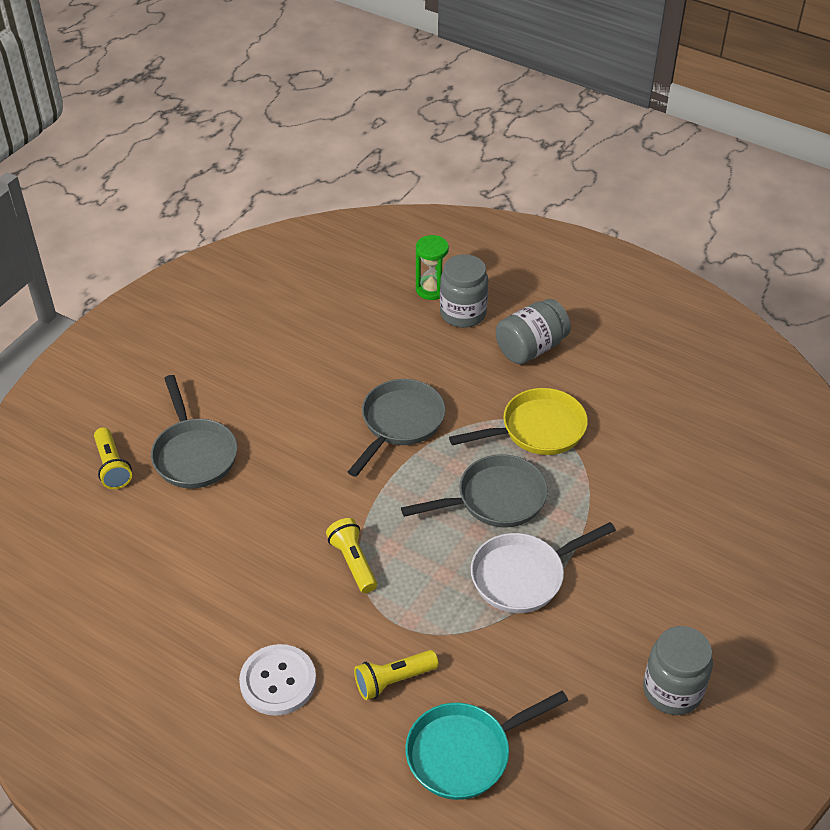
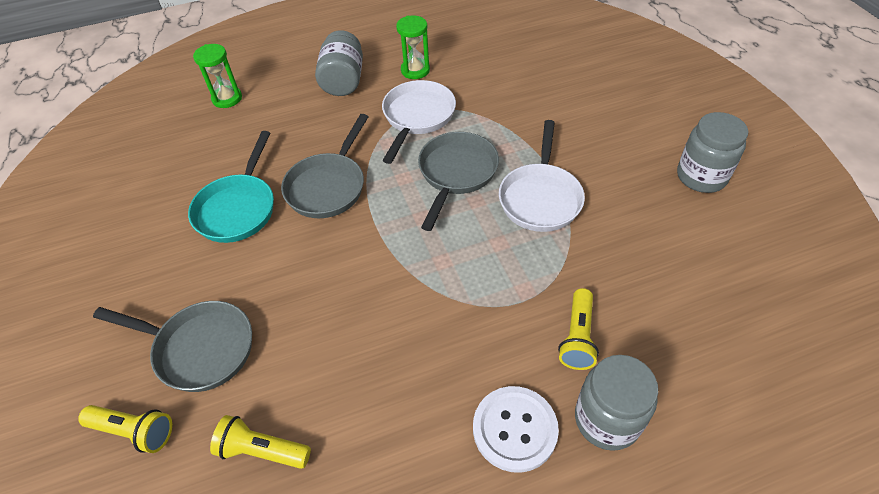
camera: 50 degrees left, 5 degrees up
(353, 562) = (434, 295): yellow flashlight -> yellow flashlight (262, 450)
(400, 423) = (328, 186): grey pan -> grey pan turned 135 degrees counterclockwise
(463, 313) = (270, 95): grey jar -> grey jar (607, 419)
(464, 753) = (682, 329): turquoise pan -> turquoise pan (238, 208)
(537, 429) = (417, 117): yellow pan -> white pan
(598, 389) = (415, 70): none -> green hourglass

